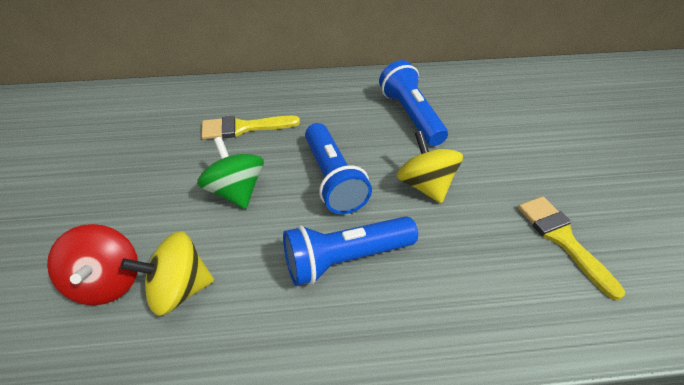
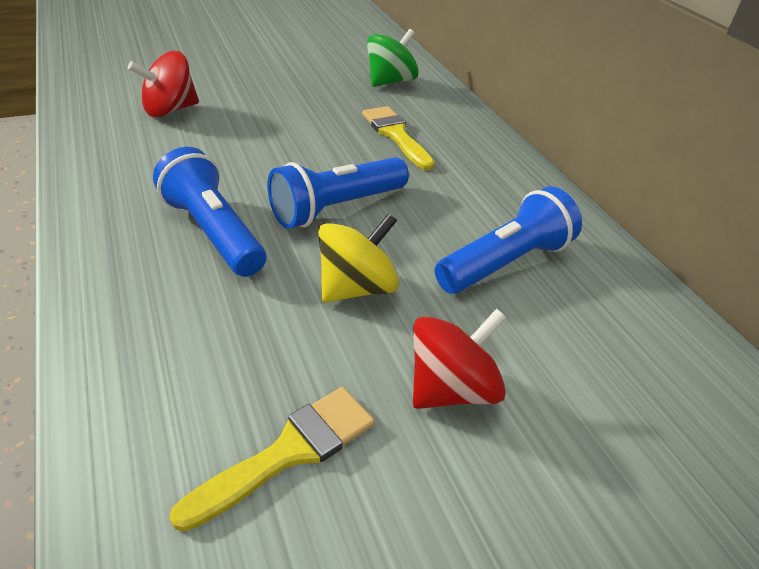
camera: 70 degrees right, 5 degrees down
(179, 289) = (164, 143): yellow spinning top -> none
(236, 191) = (293, 148): green spinning top -> green spinning top (390, 81)
(512, 163) = (451, 388): none -> red spinning top

